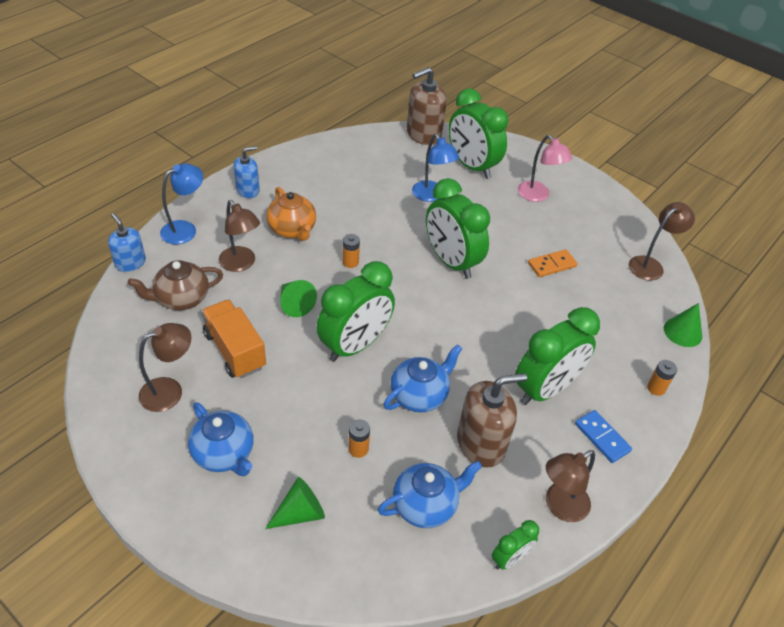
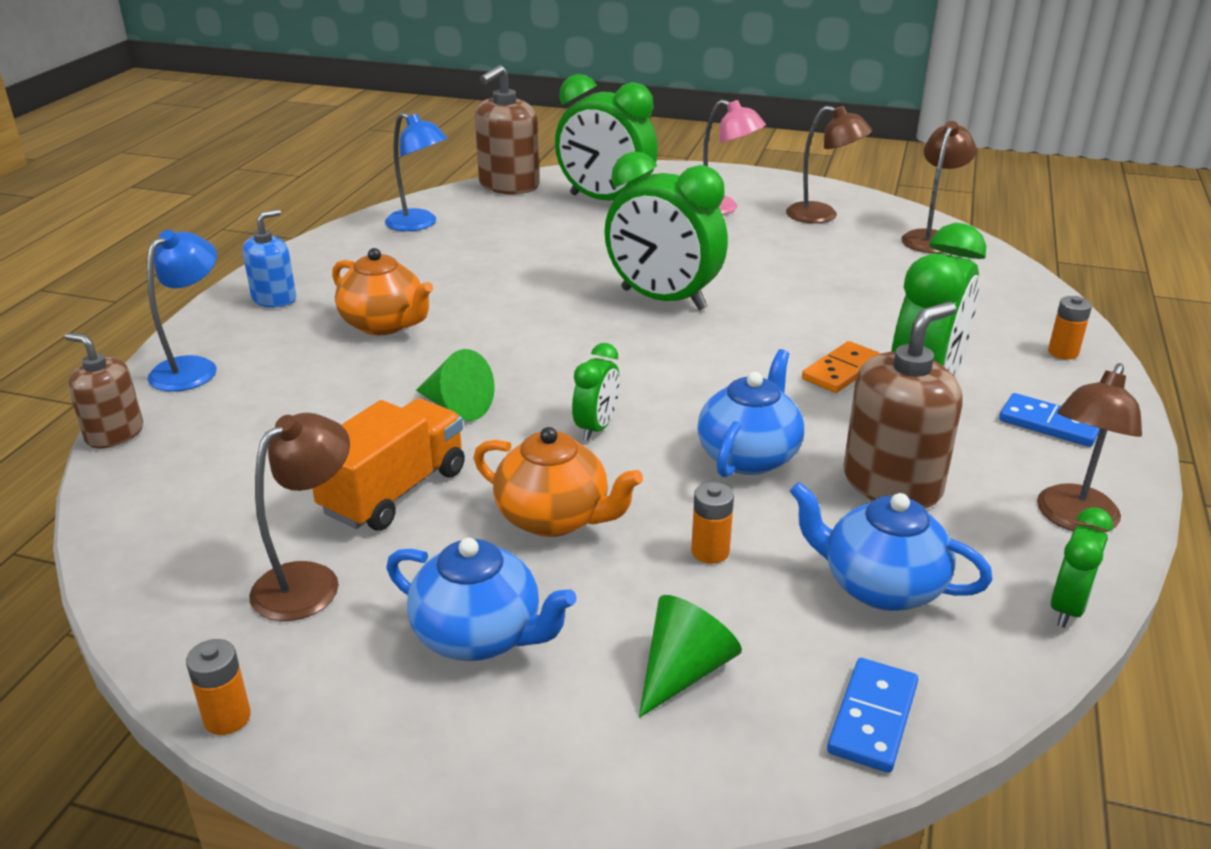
camera: 20 degrees left, 15 degrees down
(130, 263) = (114, 434): blue soap dispenser -> brown soap dispenser
(181, 299) = (246, 453): brown teapot -> none
(235, 350) = (394, 491): orange truck -> orange truck turned 90 degrees clockwise
(241, 264) = (326, 384): brown lamp -> brown lamp (822, 216)
(298, 397) = (554, 518): none -> orange teapot
(350, 262) = (509, 337): orange battery -> orange battery (227, 718)
(355, 345) = (596, 428): green clock -> green clock, size x0.48
(366, 576) = (872, 718): none -> blue domino
(426, 505) = (880, 586): blue teapot -> blue teapot turned 105 degrees counterclockwise
(431, 196) = (573, 241): blue lamp -> blue lamp (419, 224)
(552, 265) = (805, 268): orange domino -> orange domino (841, 371)
(682, 332) = (1036, 289): green cone -> none

